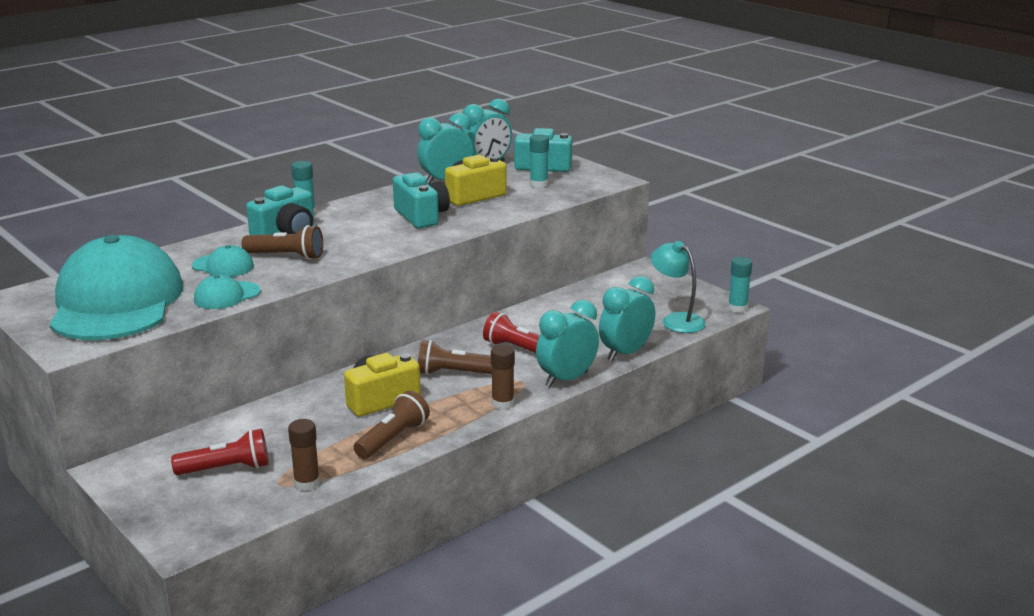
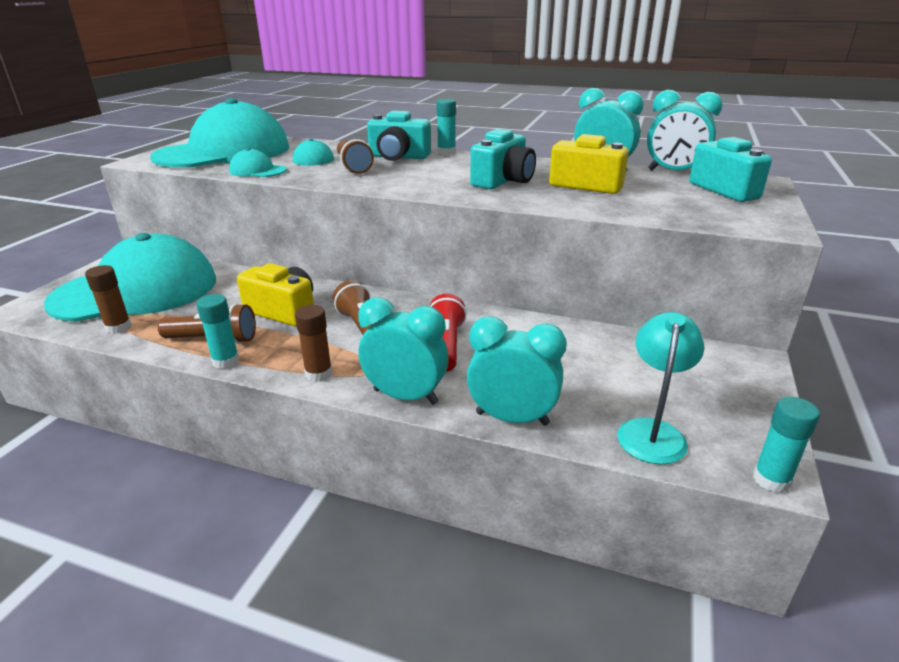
camera: 60 degrees right, 5 degrees up
(227, 469) = (136, 291): red flashlight -> turquoise cap
(538, 184) = (676, 199): turquoise glue stick -> turquoise glue stick (226, 361)

